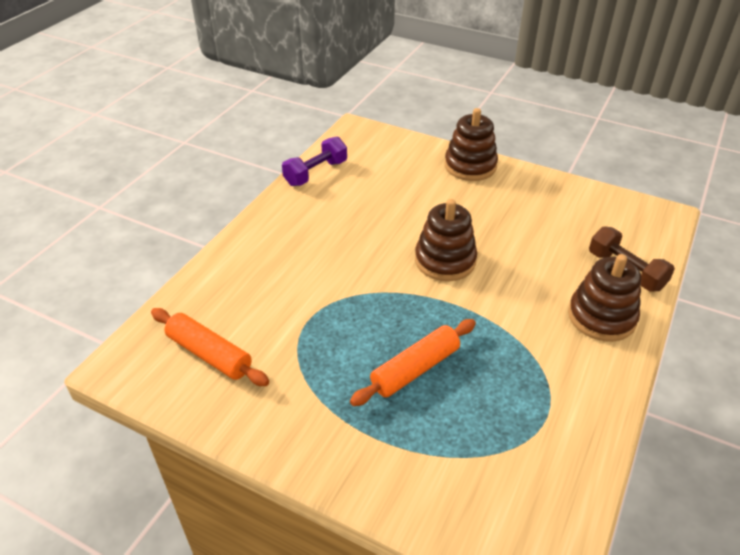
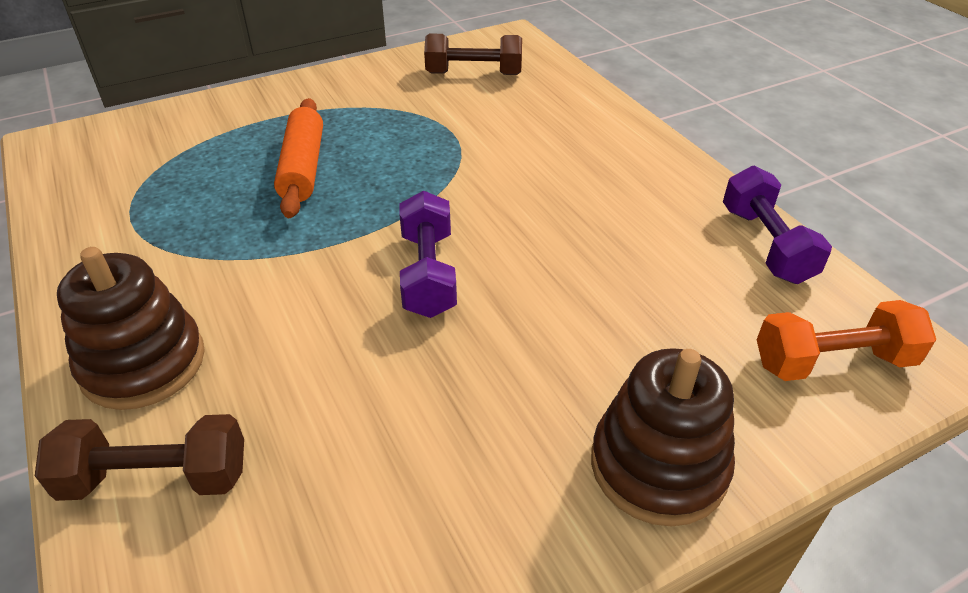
camera: 125 degrees right, 0 degrees up
(209, 354) = (474, 74): orange rolling pin -> brown dumbbell
(377, 144) = (833, 362): none -> orange dumbbell
(445, 260) = (428, 274): brown stacking toy -> purple dumbbell

